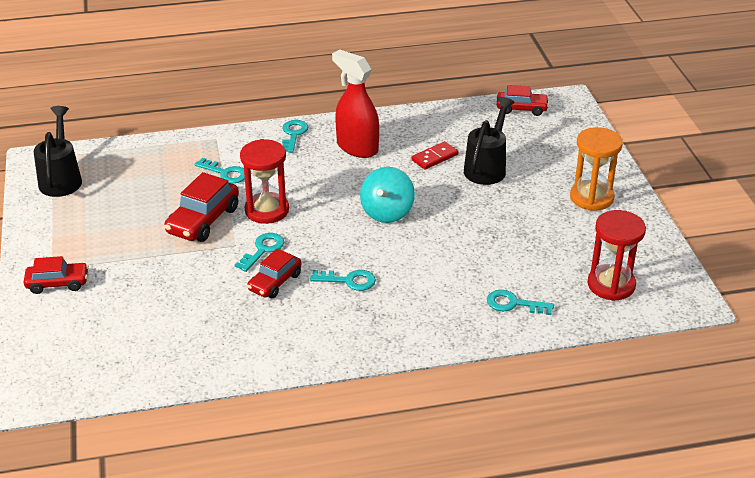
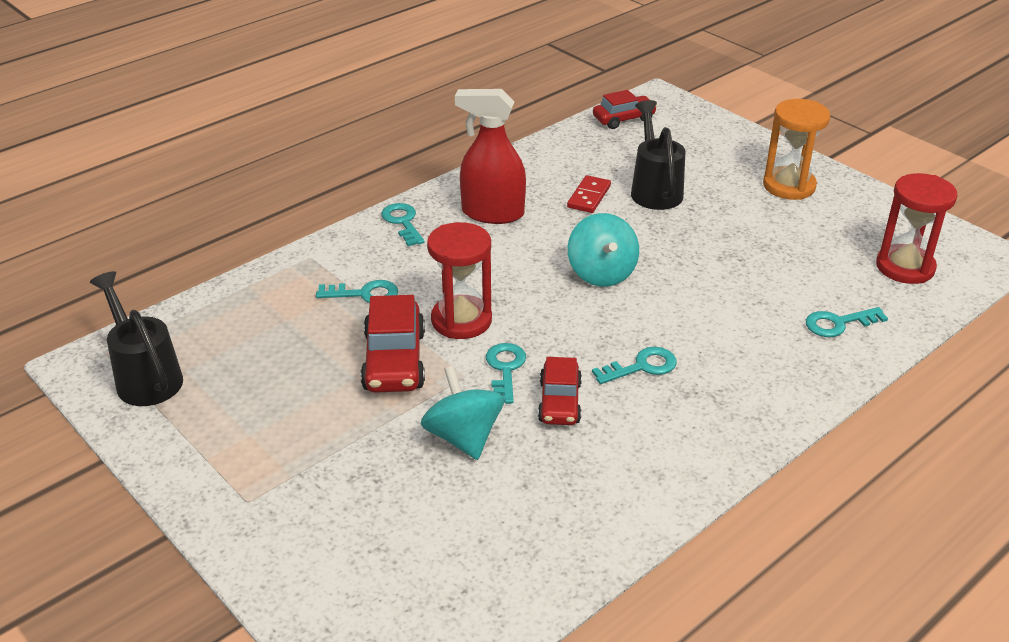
camera: 30 degrees left, 0 degrees up
(58, 283) = (275, 519): red car -> none
(198, 280) = (463, 437): none -> turquoise spinning top

